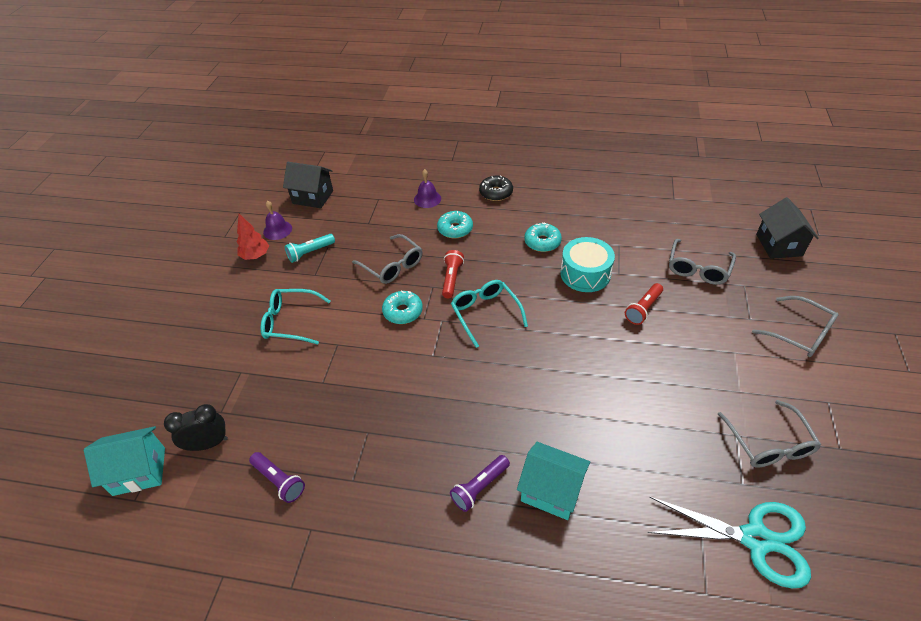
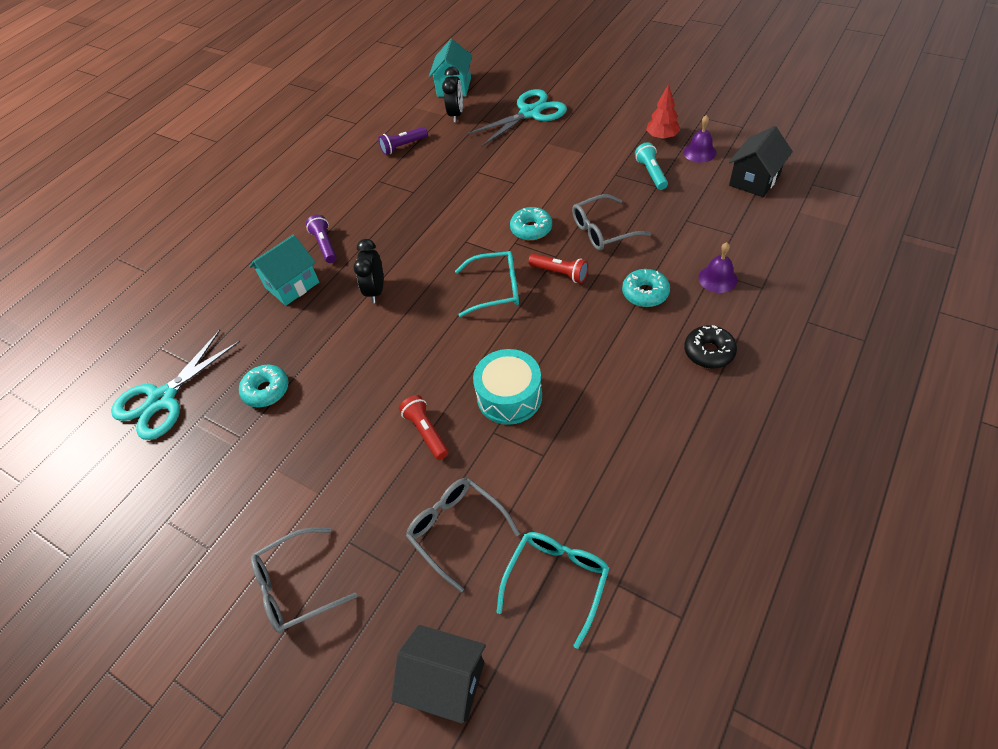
camera: 115 degrees right, 5 degrees up
(209, 367) = (530, 113): none -> turquoise scissors
(290, 321) = (557, 156): turquoise glasses -> turquoise glasses (557, 580)
(524, 404) = (376, 291): none -> black clock
(542, 242) = (585, 372): turquoise donut -> turquoise donut (266, 390)
(769, 444) = (214, 459): grey glasses -> none

